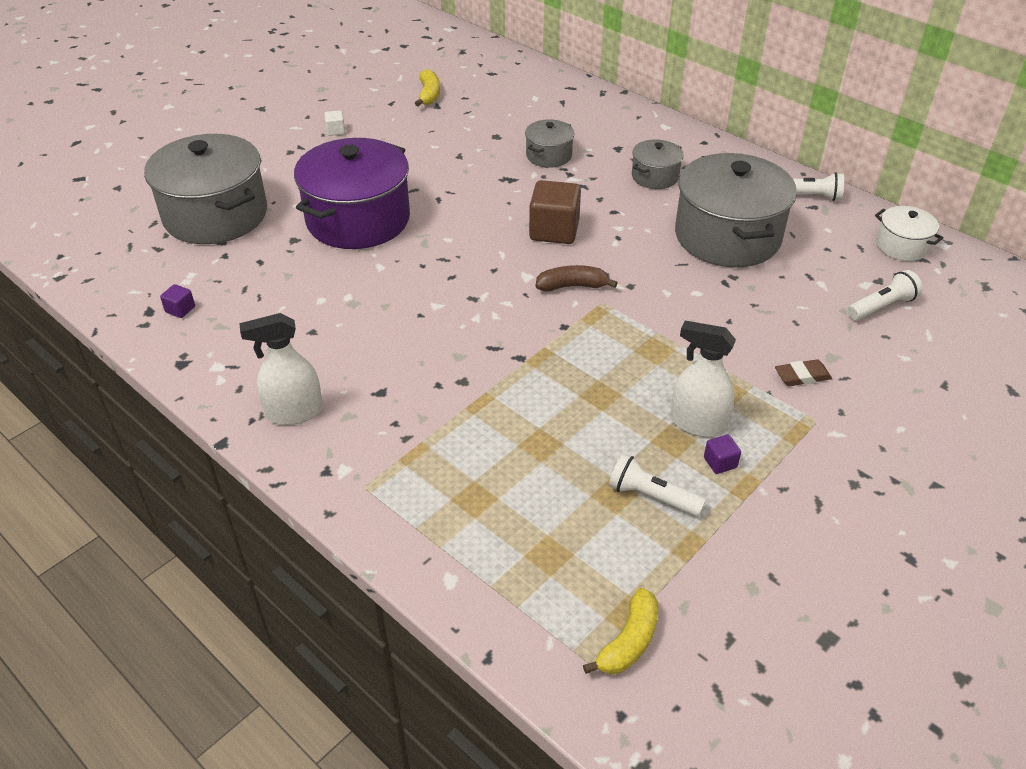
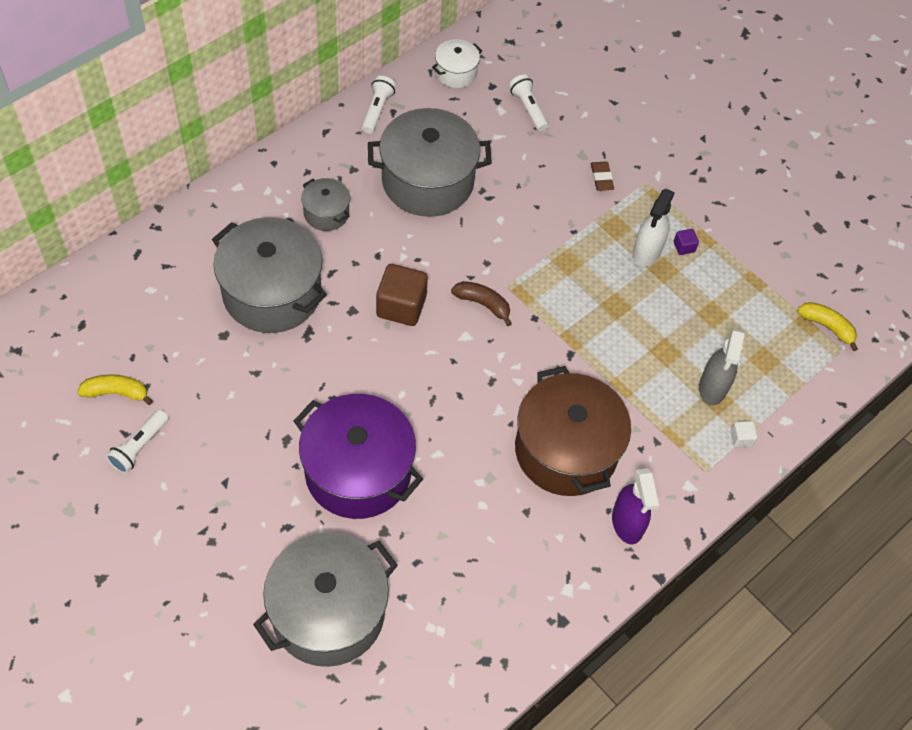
camera: 90 degrees left, 15 degrees up
(180, 309) = (485, 631): purple cube -> none
(294, 412) = (627, 523): white spray bottle -> purple spray bottle
(335, 131) = (176, 493): white cube -> white cube (741, 438)
(389, 358) = (566, 450): none -> brown pot
(493, 494) = (712, 387): none -> grey spray bottle
(549, 155) = (272, 293): grey pot -> grey pot, size x2.08
(572, 286) = (483, 304): brown banana -> brown banana turned 120 degrees clockwise
(652, 496) = (714, 292): white flashlight -> white flashlight (139, 447)

